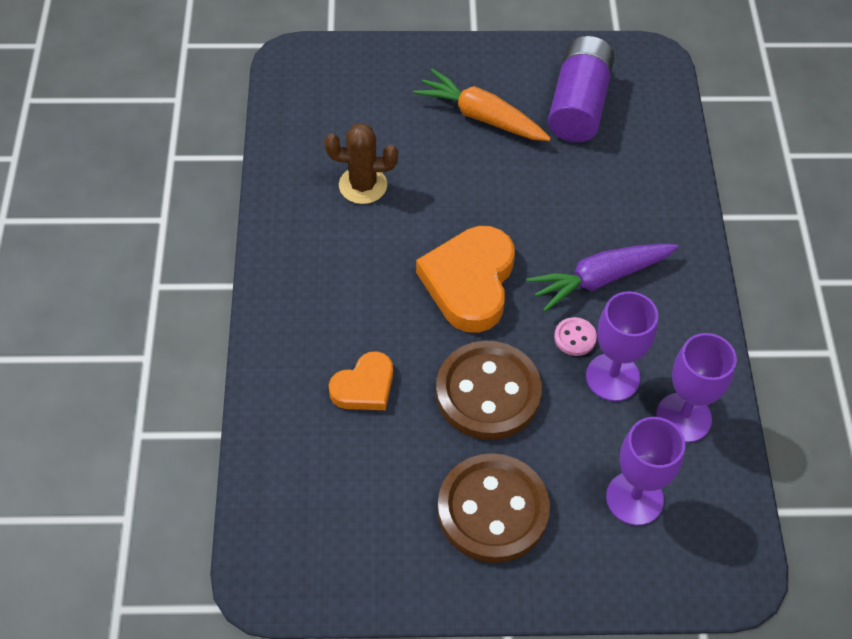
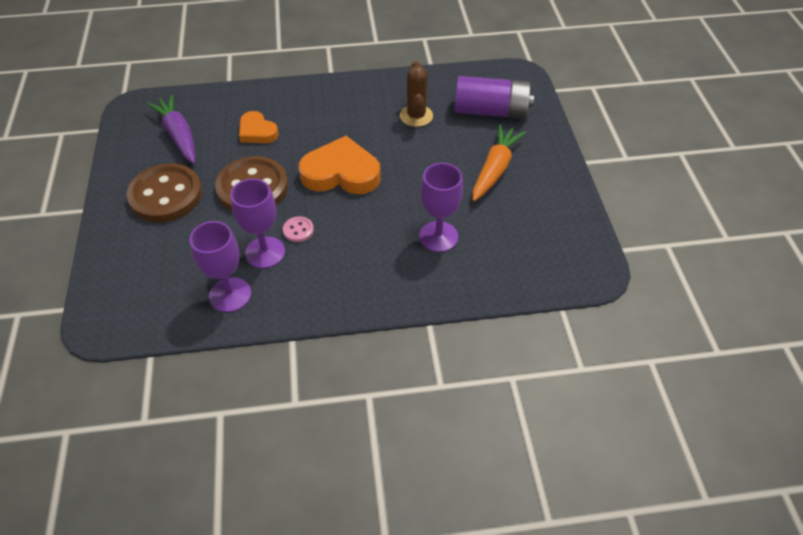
camera: 85 degrees right, 5 degrees down
(579, 105) = (524, 224): purple battery -> purple battery (491, 111)
(600, 279) = (351, 243): purple carrot -> purple carrot (178, 135)
(634, 498) = (166, 267): purple goblet -> purple goblet (438, 236)

